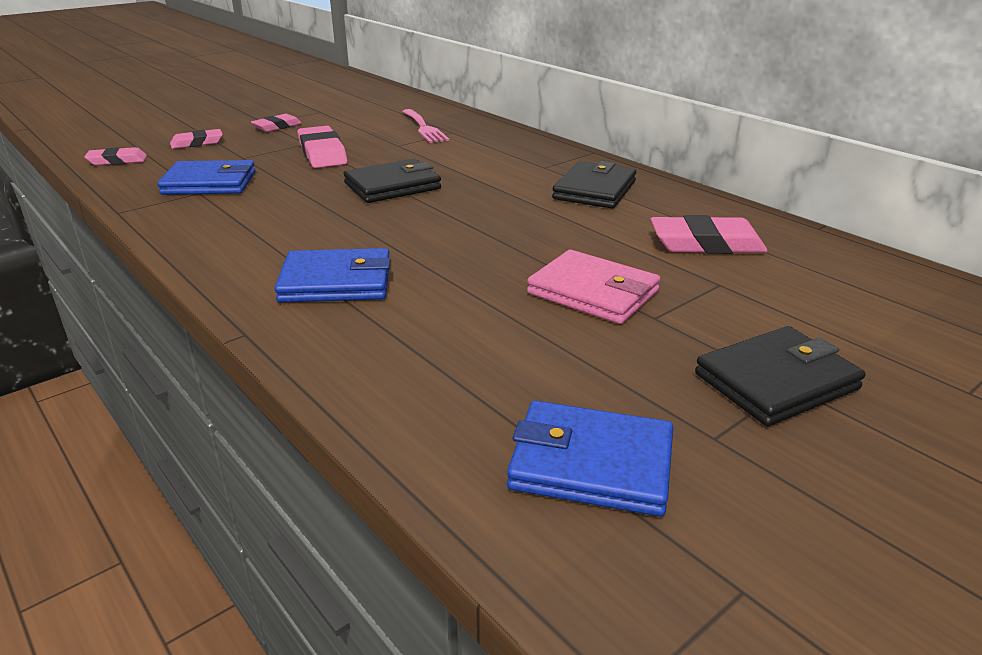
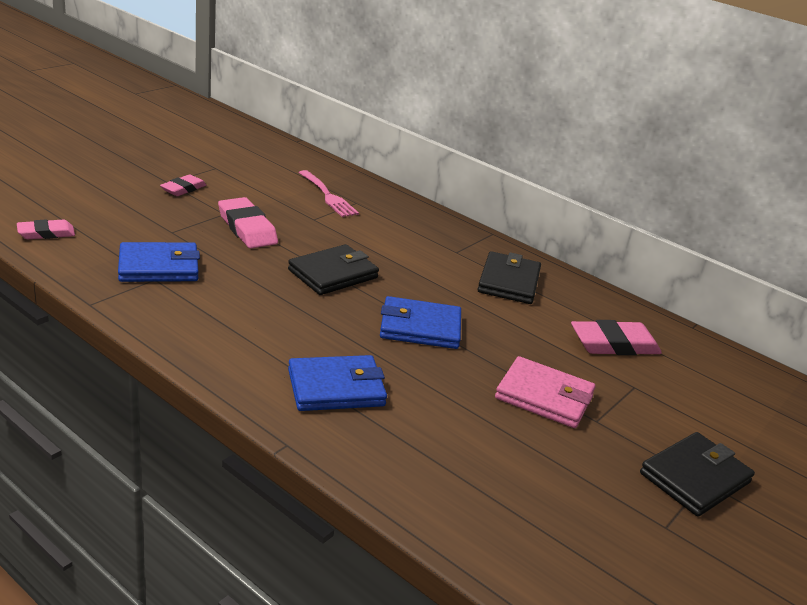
camera: 15 degrees left, 0 degrees up
(197, 143) = (114, 210): pink eraser -> none
(591, 464) = (593, 552): blue wallet -> blue wallet (420, 327)

